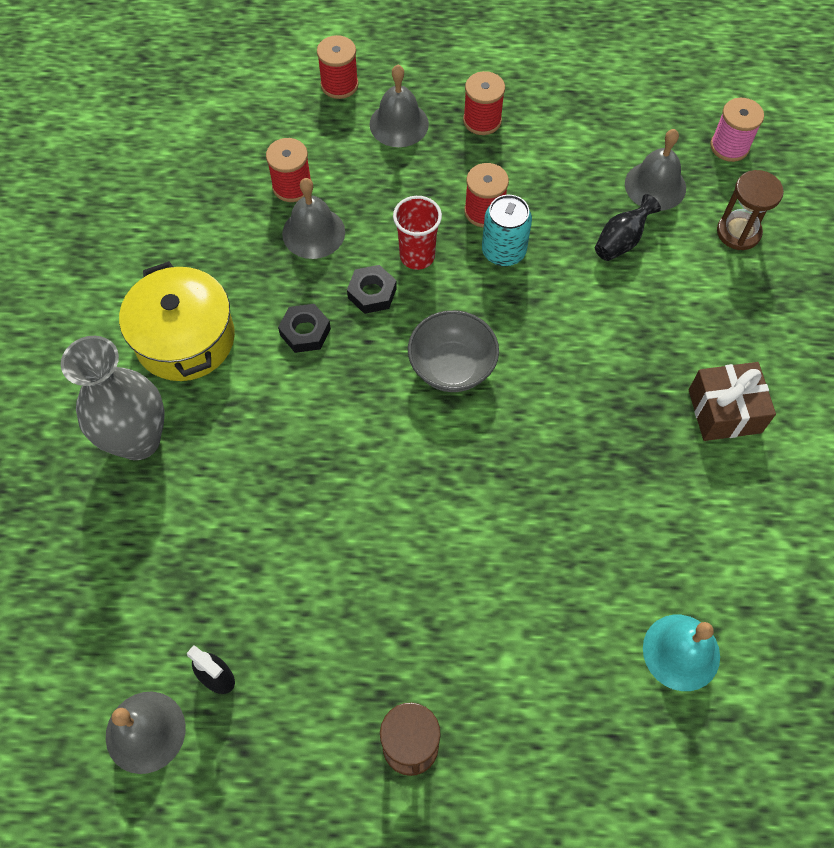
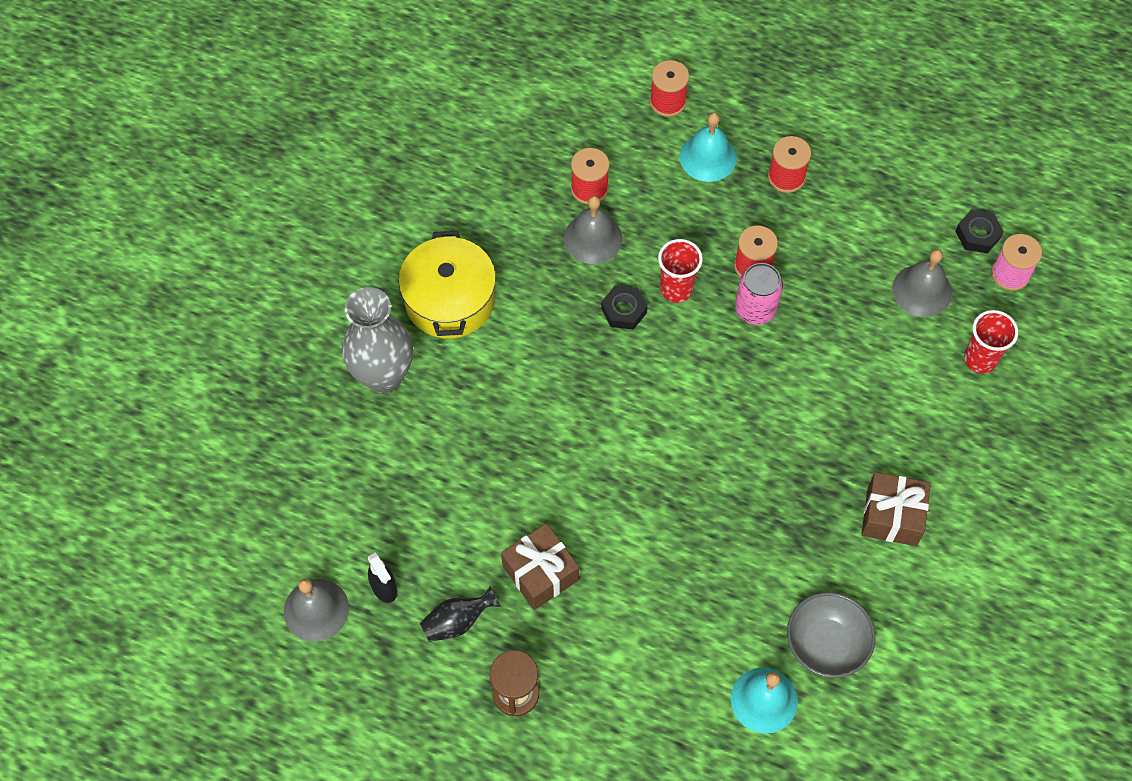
camera: 20 degrees right, 0 degrees up
(305, 332) = (553, 327): black nut -> black nut (977, 235)
(387, 597) = (540, 573): none -> brown gift
(399, 124) = (708, 157): grey bell -> turquoise bell
(452, 367) = (668, 399): grey bowl -> grey bowl (826, 644)
(503, 251) = (755, 309): turquoise can -> pink can
(621, 241) = (867, 333): black vase -> black vase (457, 621)
(738, 232) = (980, 359): brown hourglass -> red cup

